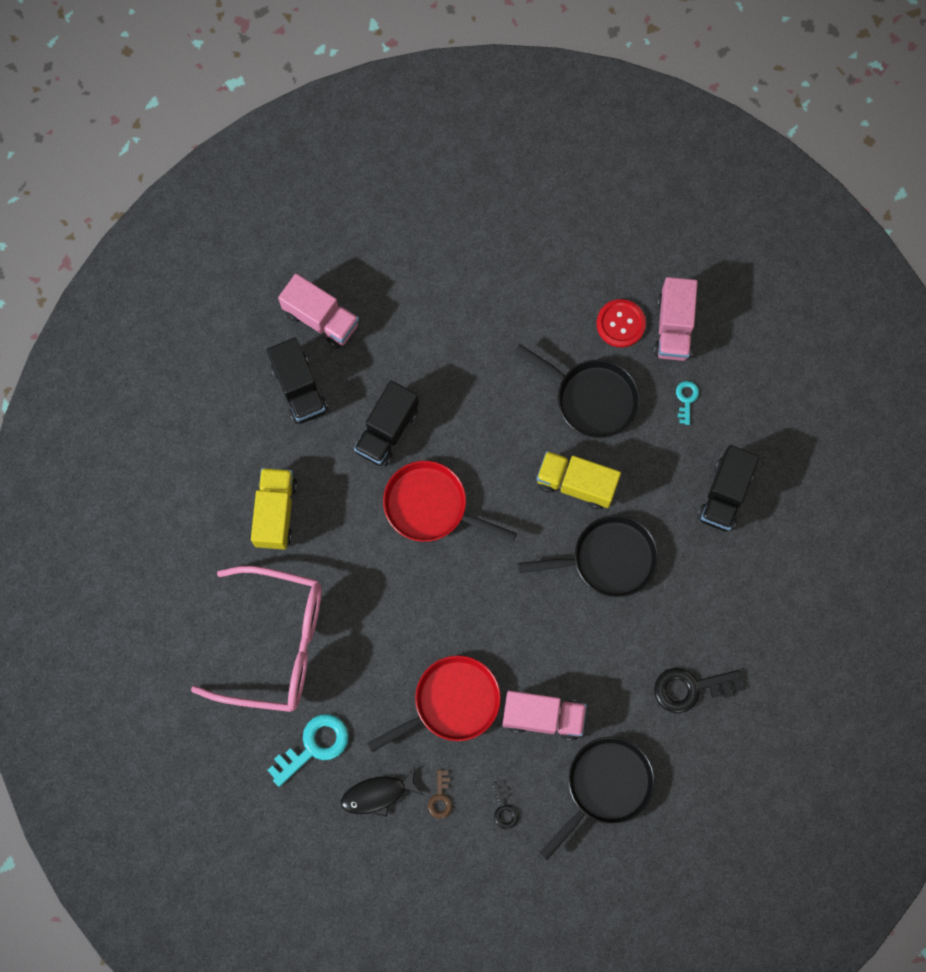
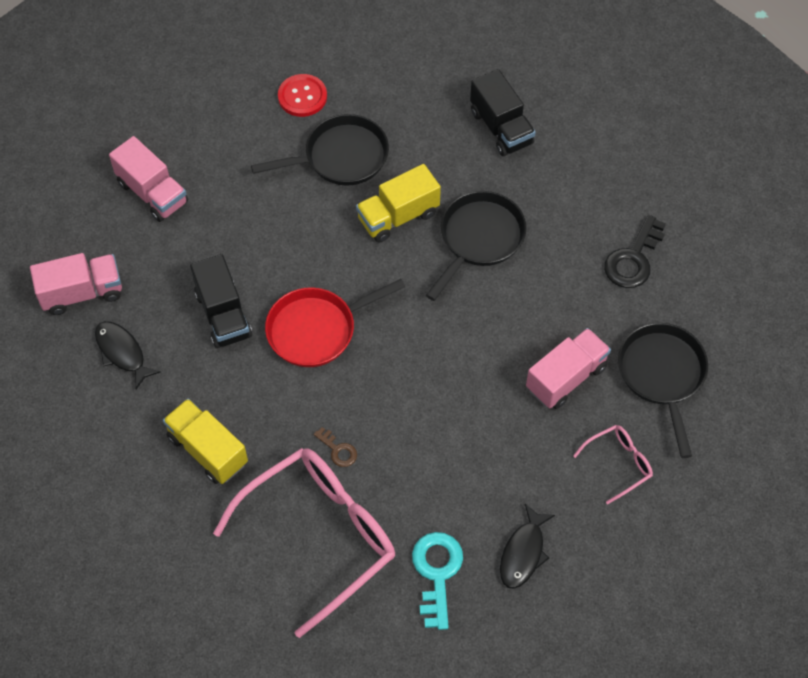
camera: 50 degrees left, 15 degrees down
(299, 389) = (122, 353): black truck -> black fish
(440, 798) = (568, 505): brown key -> brown key (338, 450)
(451, 703) = (494, 436): red pan -> none
(504, 809) = (619, 463): black key -> pink glasses
(673, 328) = (340, 66): pink truck -> pink truck (152, 193)
(686, 399) = (403, 98): turquoise key -> none

